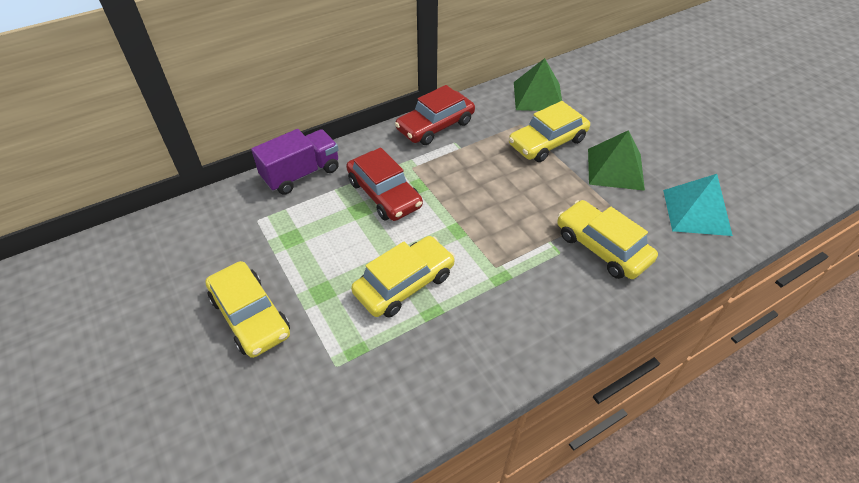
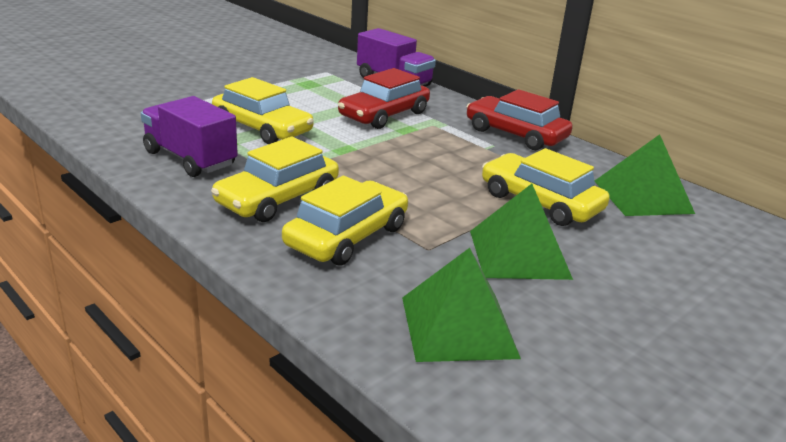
camera: 75 degrees right, 20 degrees down
(250, 316) = (218, 78): yellow car -> yellow car (277, 198)
(471, 342) = (190, 159): none -> purple truck
(696, 212) = (458, 326): turquoise pyramid -> green pyramid

